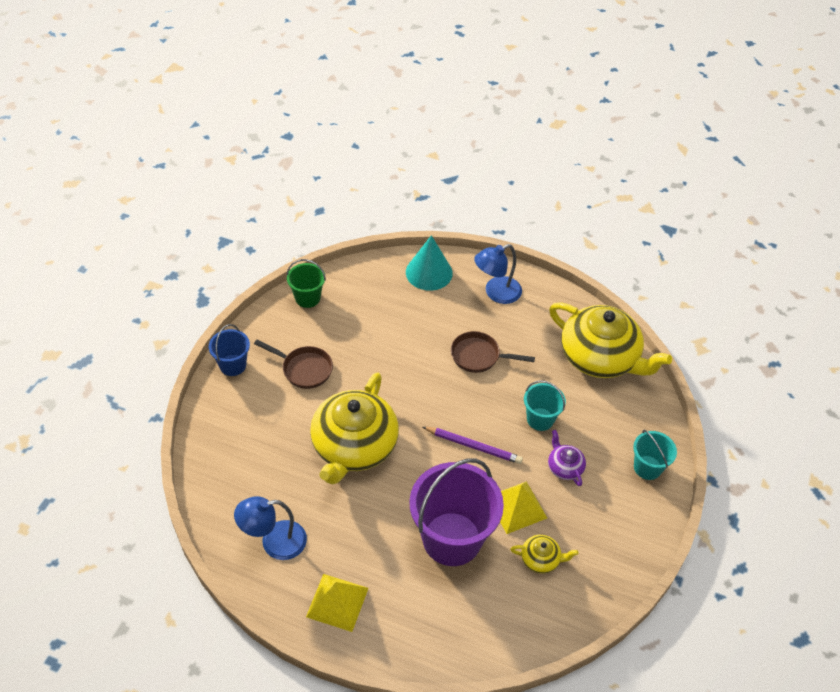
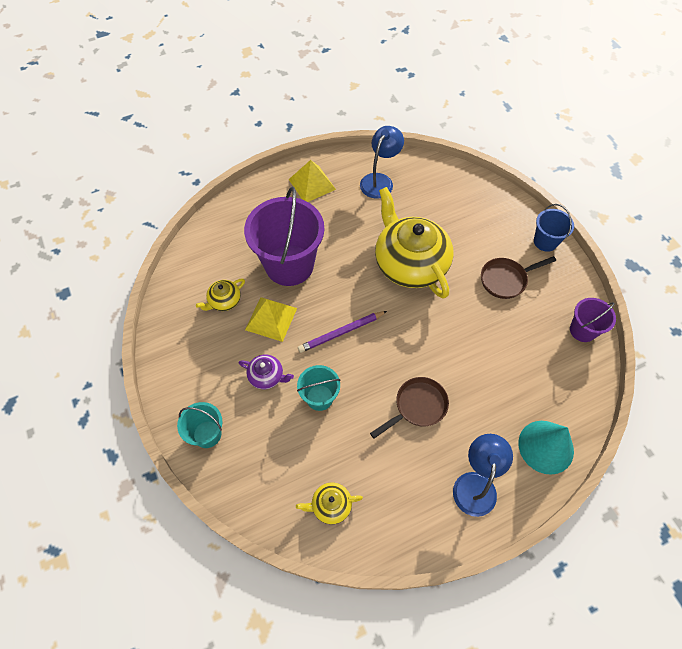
camera: 135 degrees right, 10 degrees up
(307, 298) = (582, 330): green bucket -> purple bucket
(600, 357) = (330, 505): yellow teapot -> yellow teapot, size x0.43

